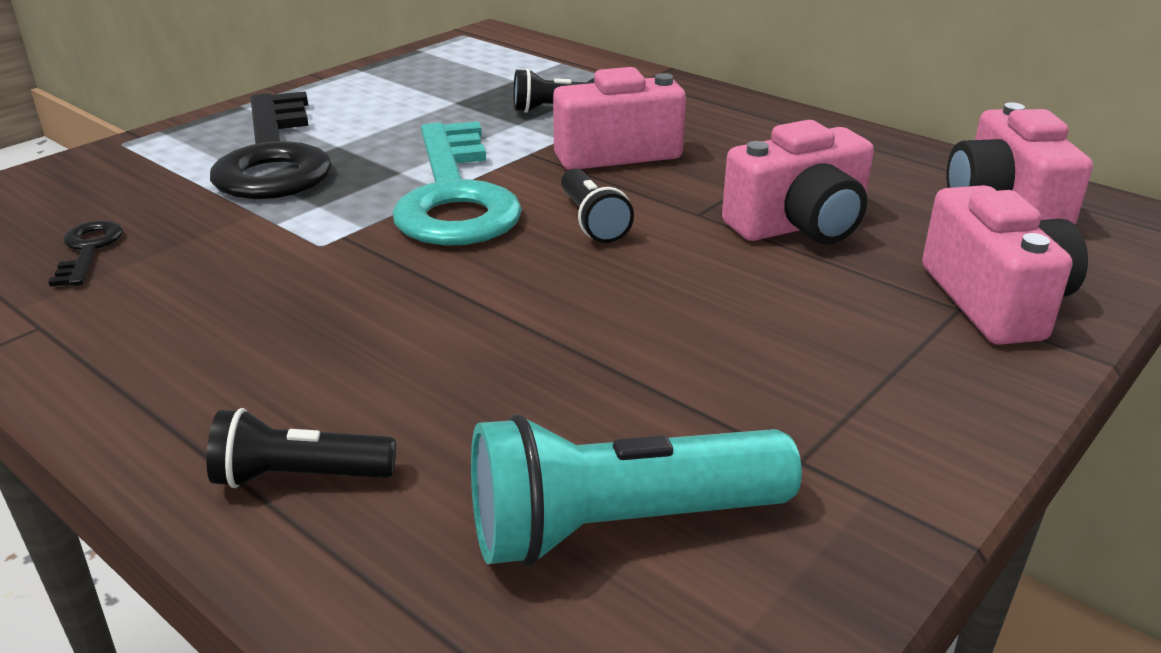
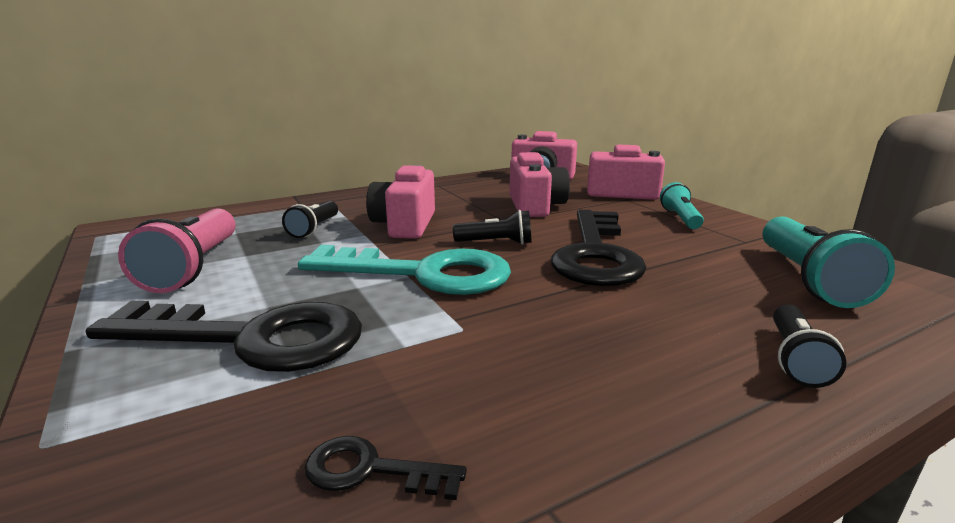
camera: 70 degrees left, 10 degrees down
(409, 92) = (193, 268): none -> pink flashlight
(599, 301) = (596, 254): none -> black key
(882, 377) = (680, 218): none -> turquoise flashlight

